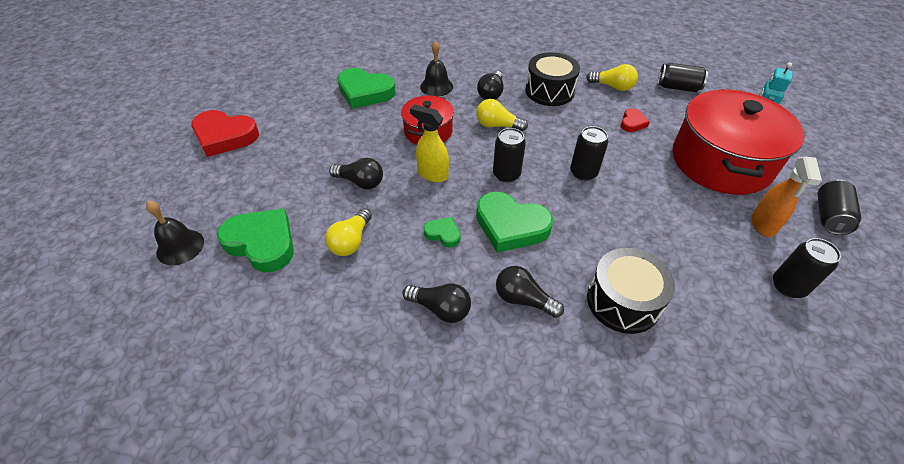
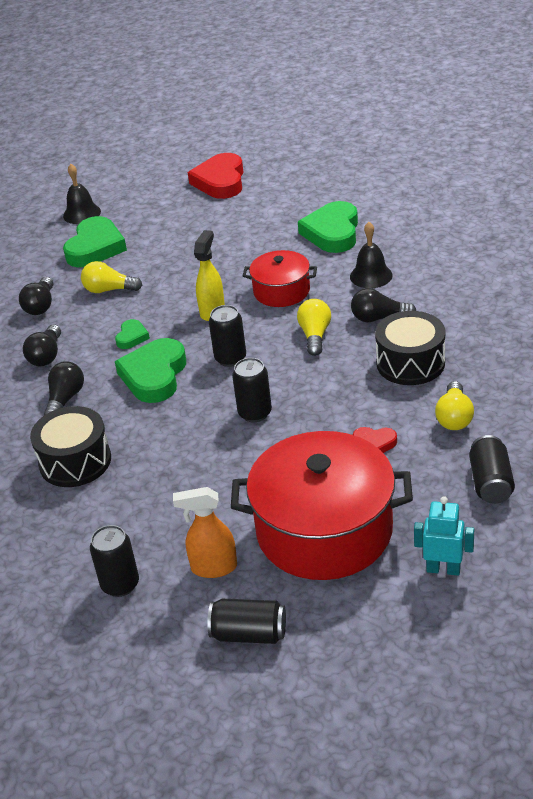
camera: 80 degrees right, 10 degrees down
(360, 182) = (185, 272): black light bulb -> black light bulb (41, 305)

